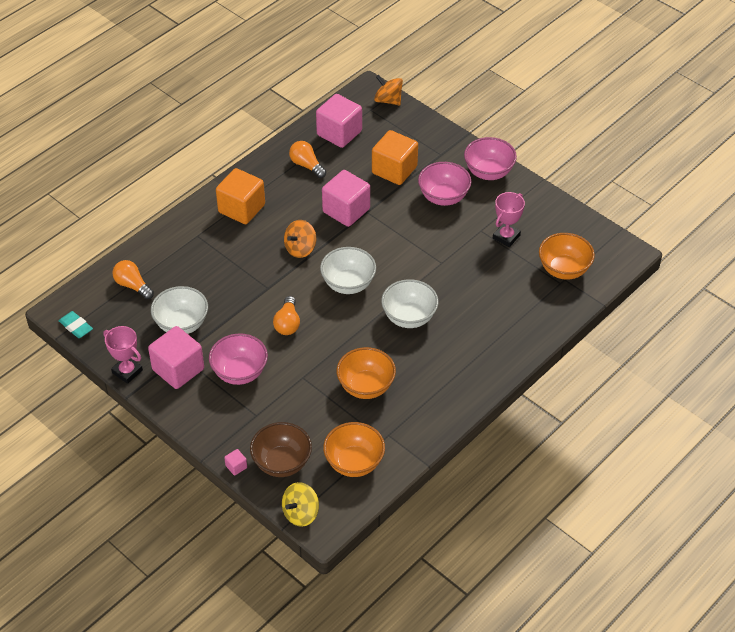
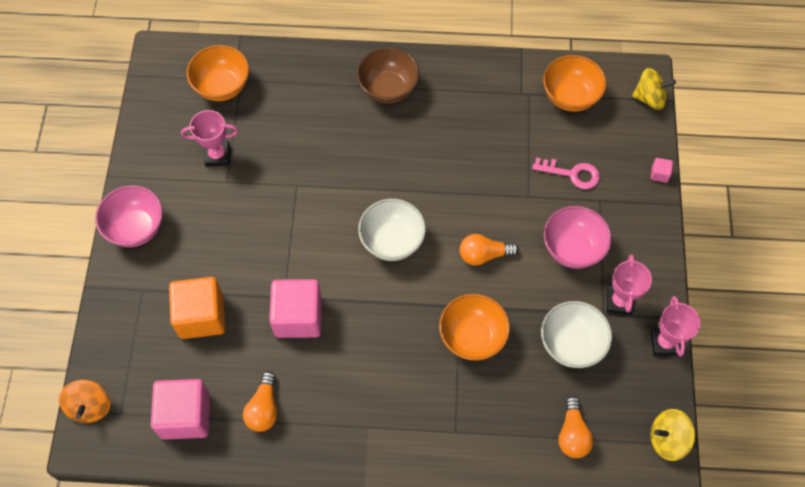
camera: 130 degrees left, 15 degrees up
(76, 327) = (667, 439): turquoise eraser -> yellow spinning top
(178, 369) = (619, 302): pink cube -> pink trophy
(241, 208) = (381, 420): orange cube -> none
(282, 463) = (622, 145): brown bowl -> brown bowl (388, 89)
(287, 323) = (484, 255): orange light bulb -> orange light bulb turned 150 degrees counterclockwise
(292, 415) = (572, 174): none -> pink key
(300, 249) = (385, 318): orange spinning top -> none
(366, 387) = (491, 142): orange bowl -> orange bowl (472, 337)
(409, 317) = (386, 164): white bowl -> none
(443, 197) = (206, 243): pink bowl -> none

